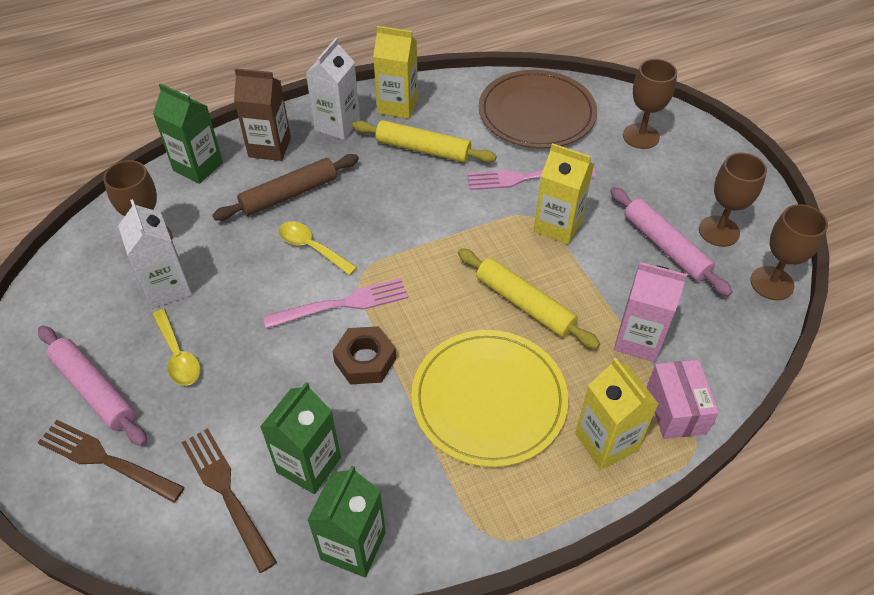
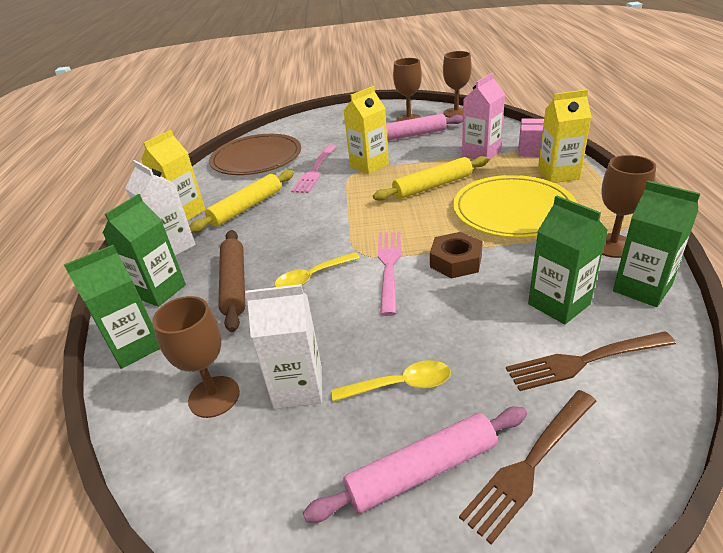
camera: 65 degrees left, 15 degrees down
(269, 147) = (159, 291): brown carton -> green carton
(641, 136) = (313, 129): brown goblet -> brown goblet (612, 245)

